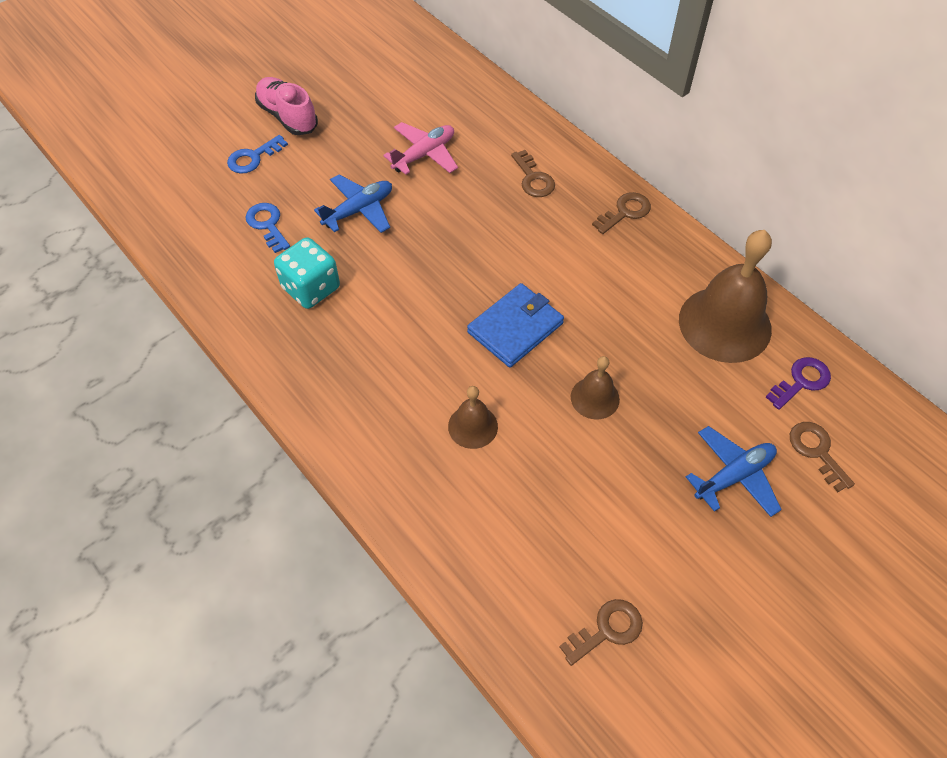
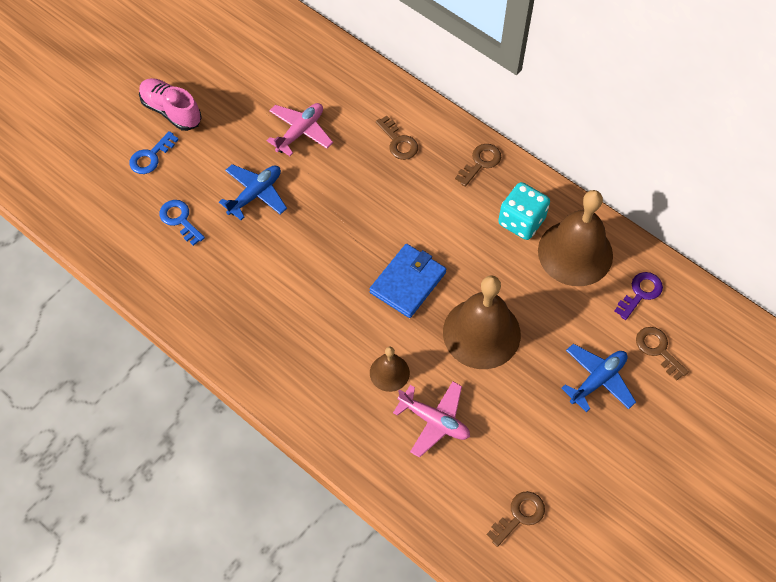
camera: 10 degrees left, 5 degrees up
(311, 288) = (231, 273): turquoise dice -> turquoise dice (521, 221)
(517, 492) = (434, 421): none -> pink plane
(595, 398) = (481, 333): brown bell -> brown bell, size x1.98

